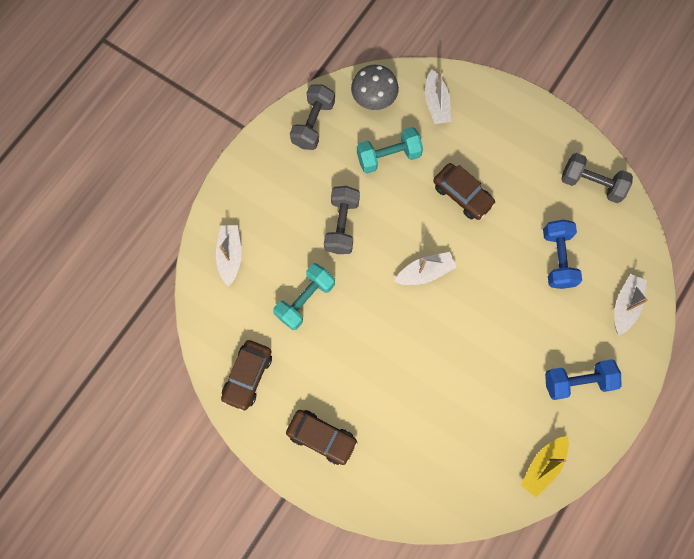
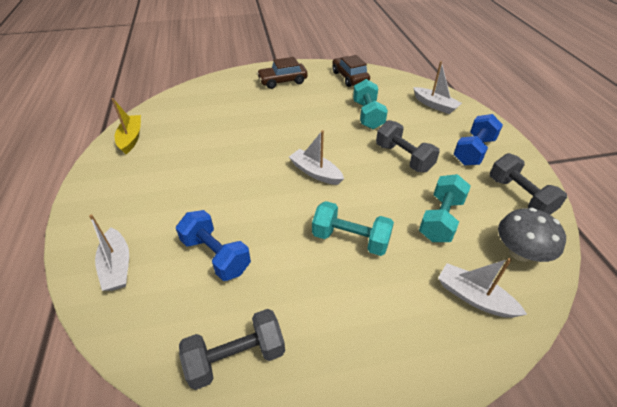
camera: 135 degrees right, 30 degrees down
(425, 272) = (315, 172): white boat -> white boat turned 105 degrees clockwise
(462, 195) = (350, 239): brown car -> turquoise dumbbell
(577, 381) = (133, 189): blue dumbbell -> blue dumbbell (473, 151)

